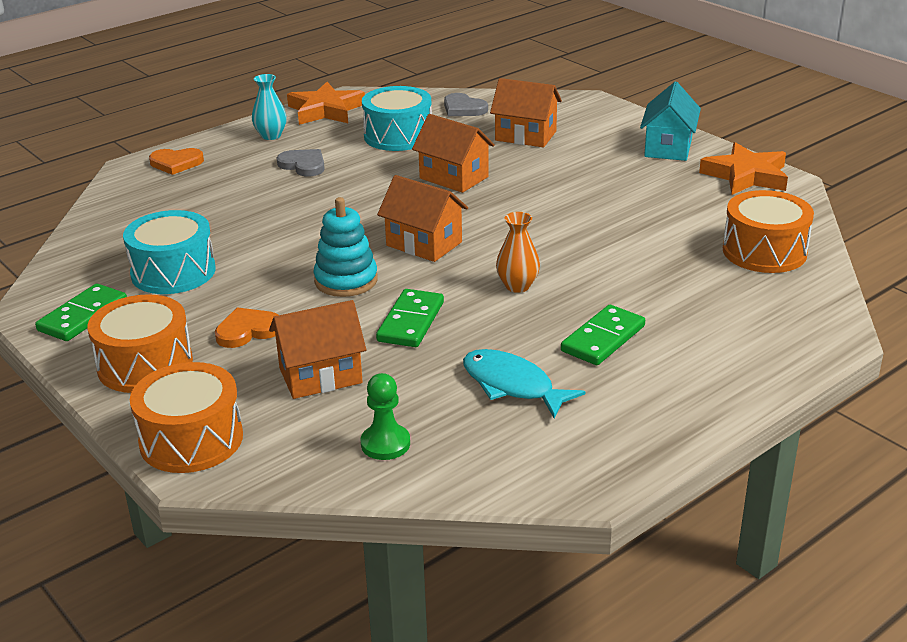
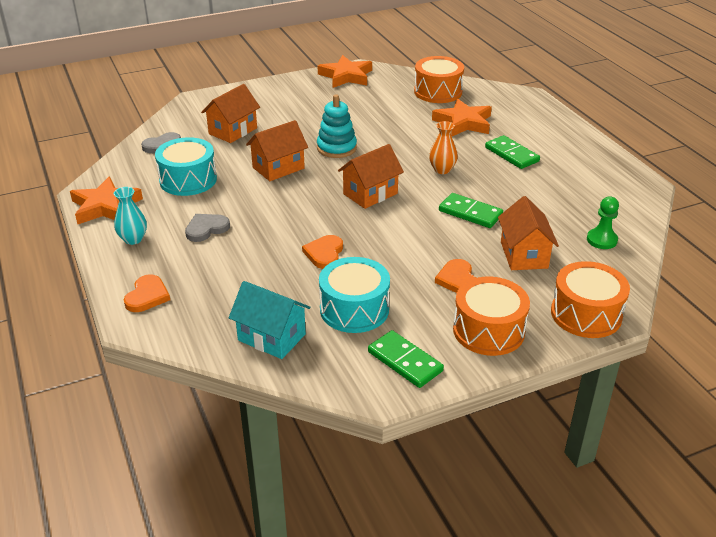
camera: 75 degrees left, 5 degrees up
(277, 237) = (324, 253): none -> orange heart
(346, 280) = (406, 231): turquoise stacking toy -> turquoise stacking toy (336, 148)
(512, 385) = (551, 190): turquoise fish -> none
(668, 148) = (291, 89): turquoise house -> turquoise house (272, 337)
(677, 285) = (463, 122): none -> orange star

